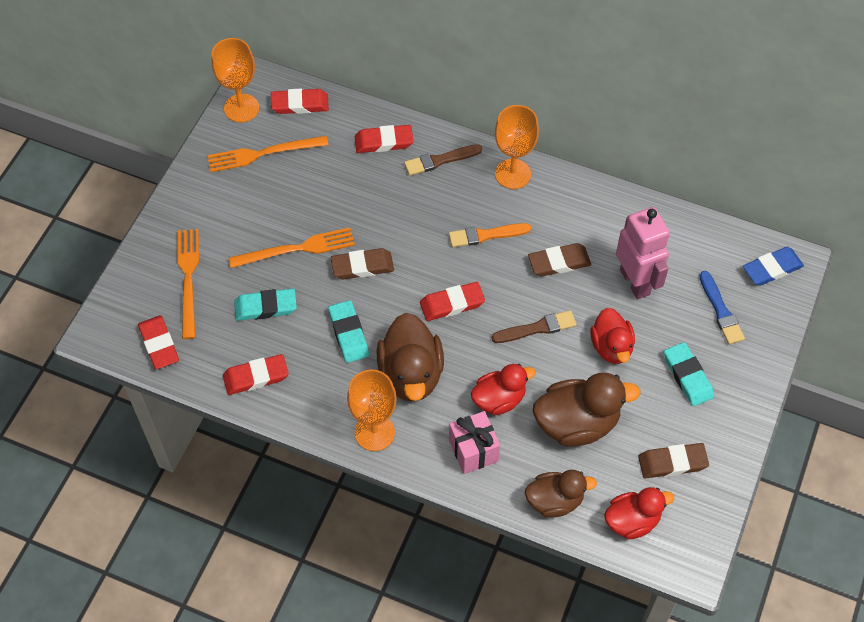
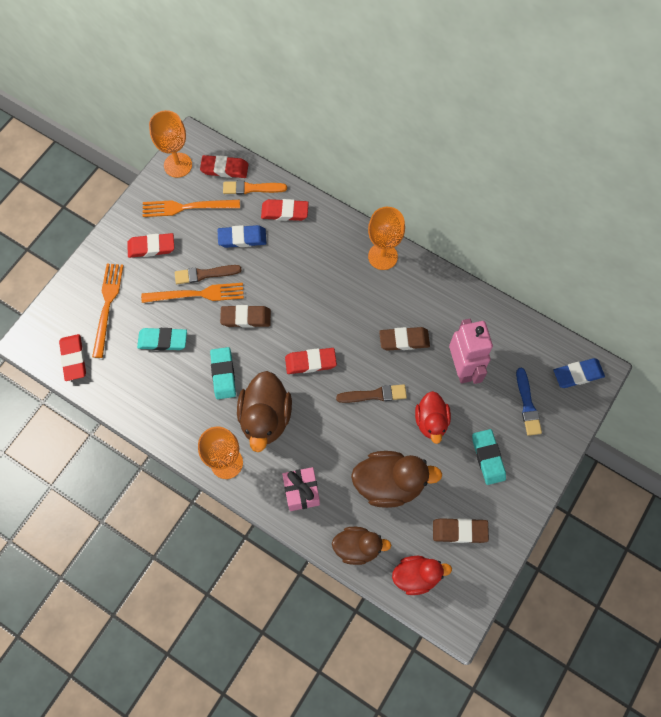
camera: 10 degrees right, 10 degrees up
(256, 377) = (143, 399): red eraser -> red eraser (151, 247)
(338, 178) = (242, 238): none -> blue eraser
(440, 160) = (327, 235): brown brush -> brown brush (205, 274)
(486, 235) = (350, 307): orange brush -> orange brush (252, 188)
(499, 399) = (331, 451): red duck -> none

